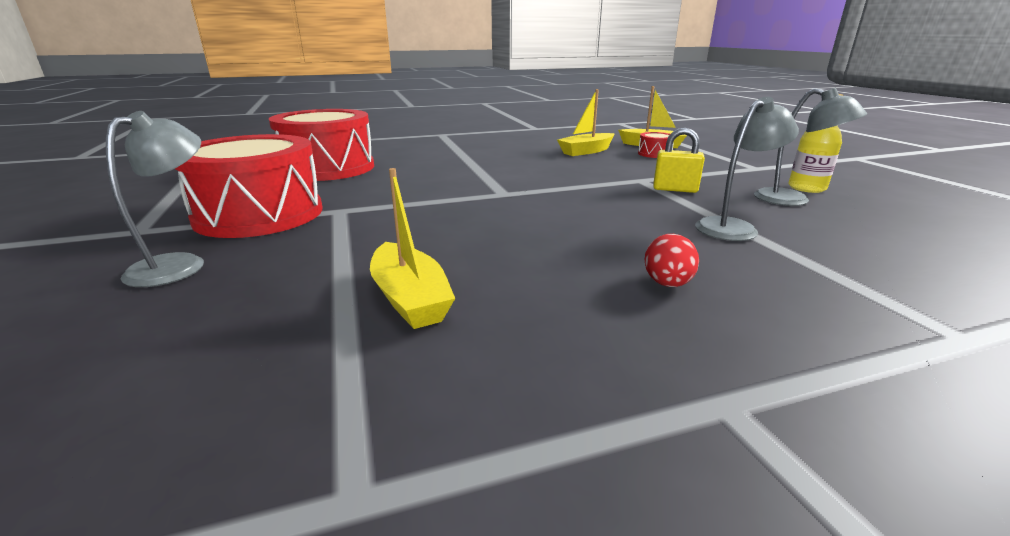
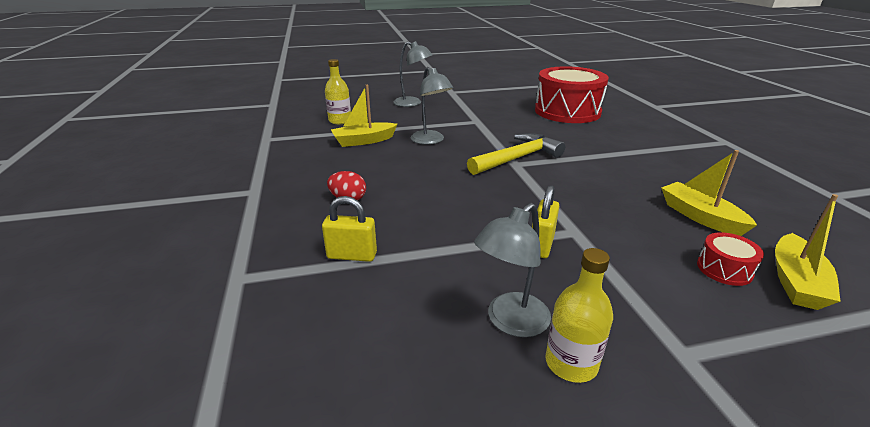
camera: 95 degrees right, 5 degrees up
(241, 353) = (340, 121): none -> yellow bottle
(260, 214) = (471, 107): red drum -> none
(486, 192) = (517, 158): none -> yellow hammer
(733, 227) = (430, 249): grey lamp -> grey lamp (431, 141)
(798, 264) = (352, 255): none -> yellow padlock

